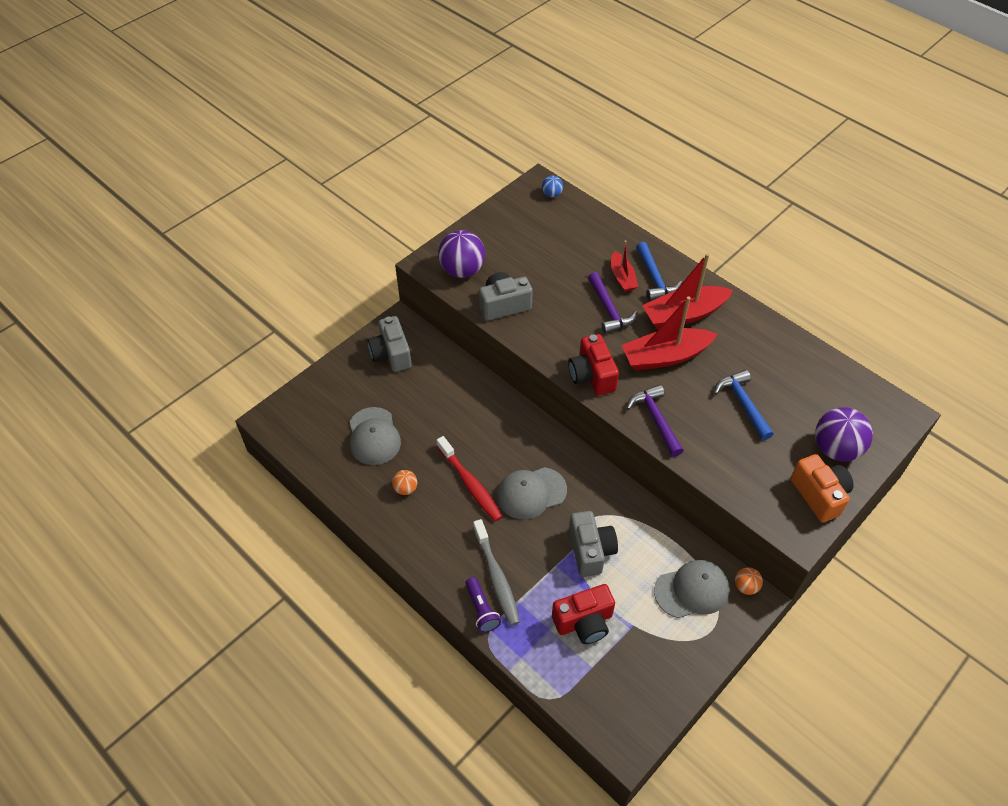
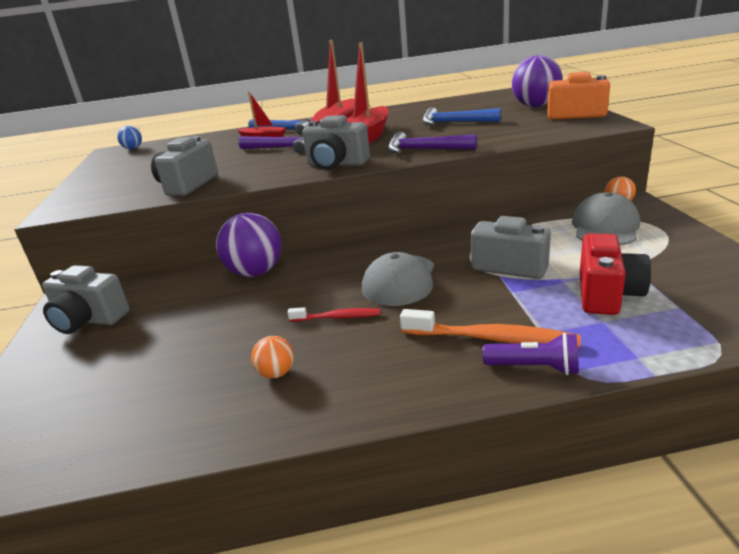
camera: 50 degrees left, 25 degrees down
(374, 436) = (163, 374): grey cap -> none
(462, 270) = (108, 196): purple ball -> purple ball (255, 272)
(470, 484) = (337, 317): red toothbrush -> red toothbrush, size x0.59
(496, 577) = (492, 339): grey toothbrush -> orange toothbrush
(592, 376) = (336, 164): red camera -> grey camera

